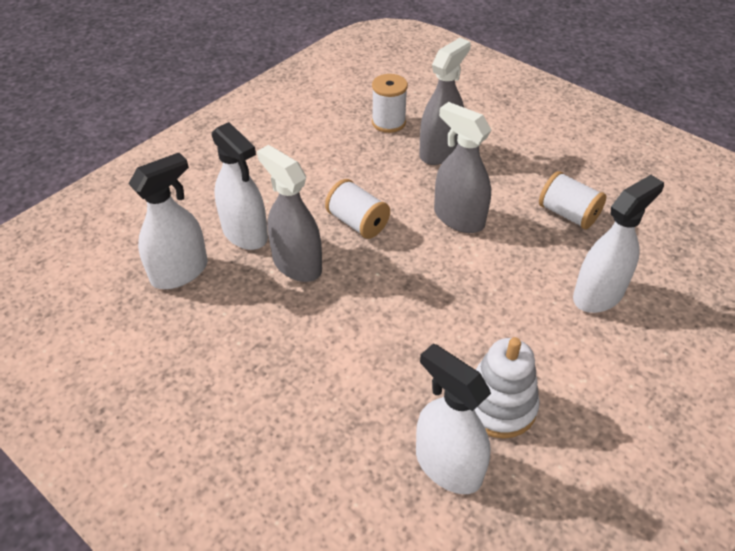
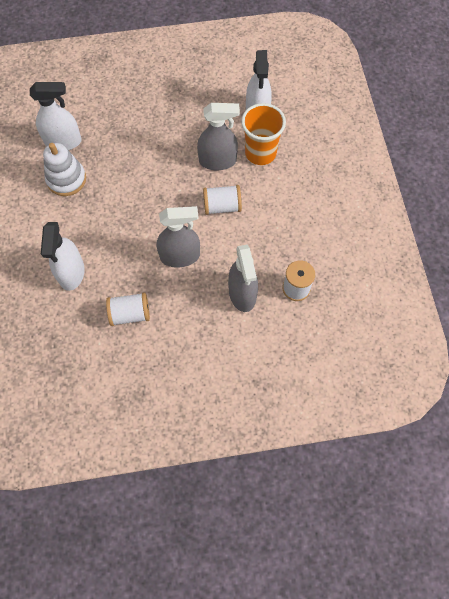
camera: 130 degrees right, 20 degrees up
(245, 233) = (260, 153): white spray bottle -> orange cup

